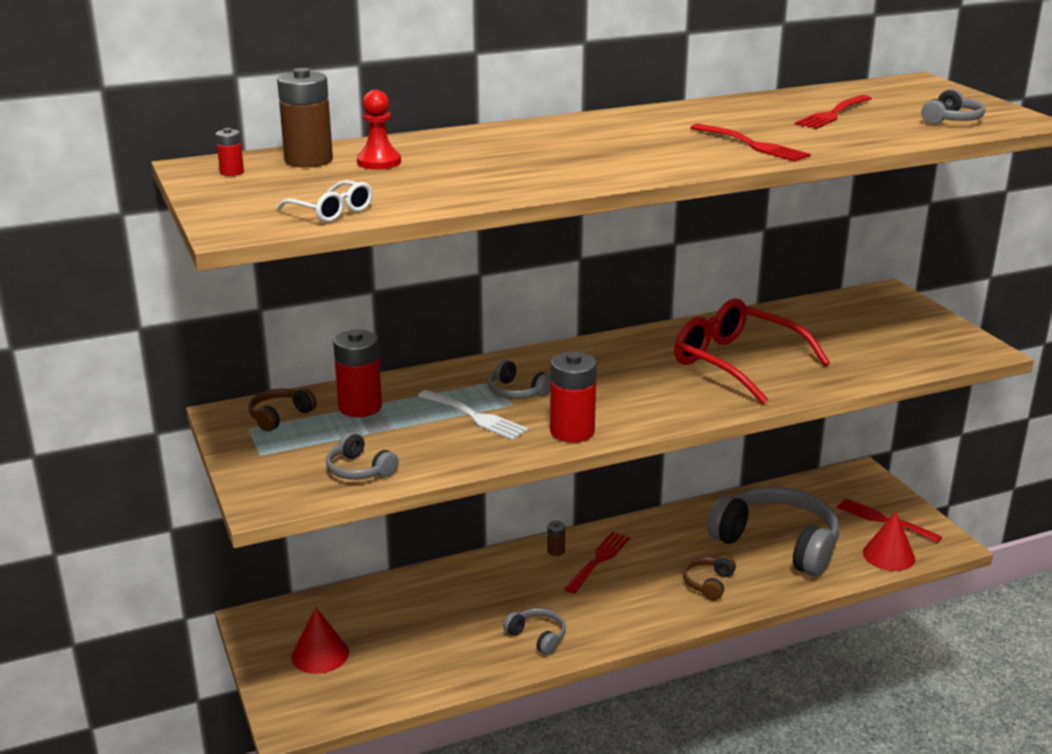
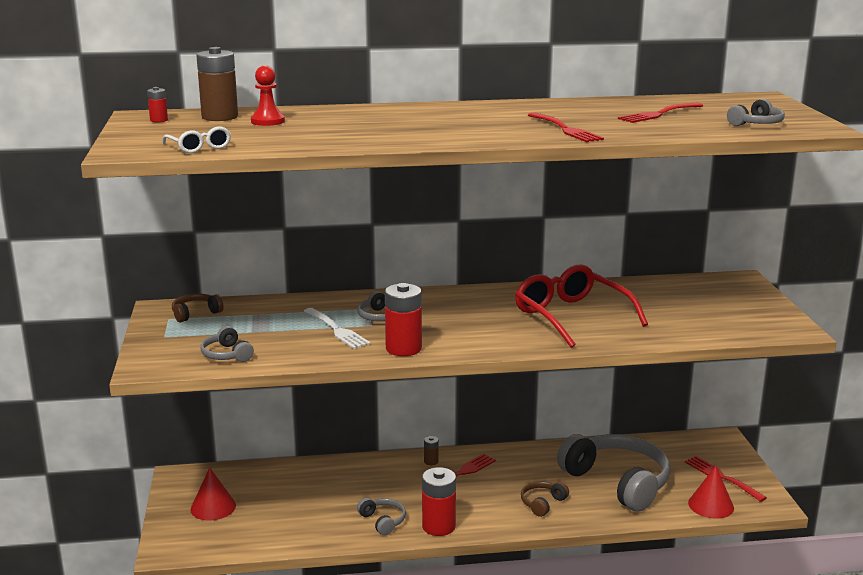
camera: 15 degrees right, 5 degrees down
(360, 407) = (257, 314): red battery -> red battery (438, 526)

